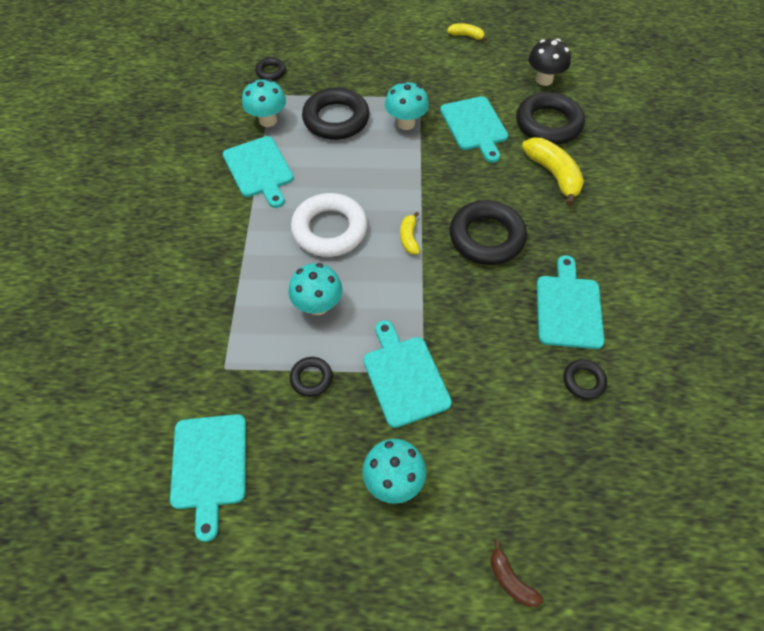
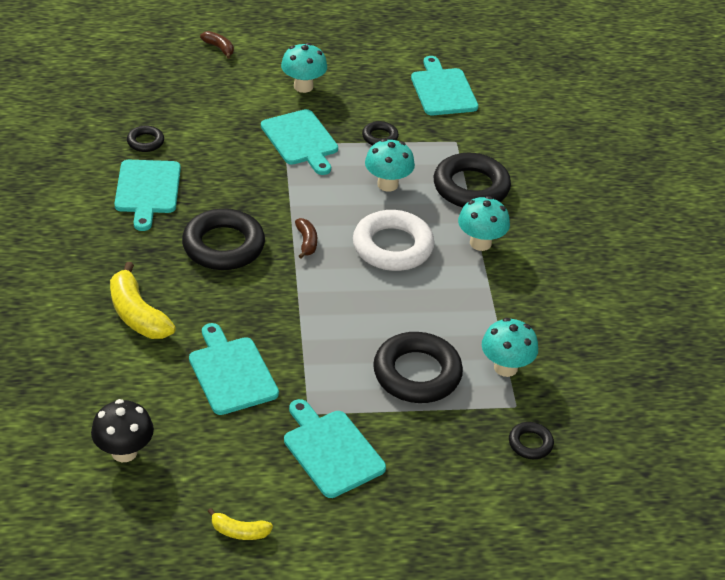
camera: 170 degrees right, 15 degrees down
(259, 169) = (491, 305): turquoise cutting board -> turquoise cutting board (331, 450)
(405, 123) = (324, 372): turquoise mushroom -> turquoise mushroom (480, 243)
(409, 238) = (306, 242): yellow banana -> brown banana
(548, 124) = (131, 380): black ring -> black ring (471, 187)

